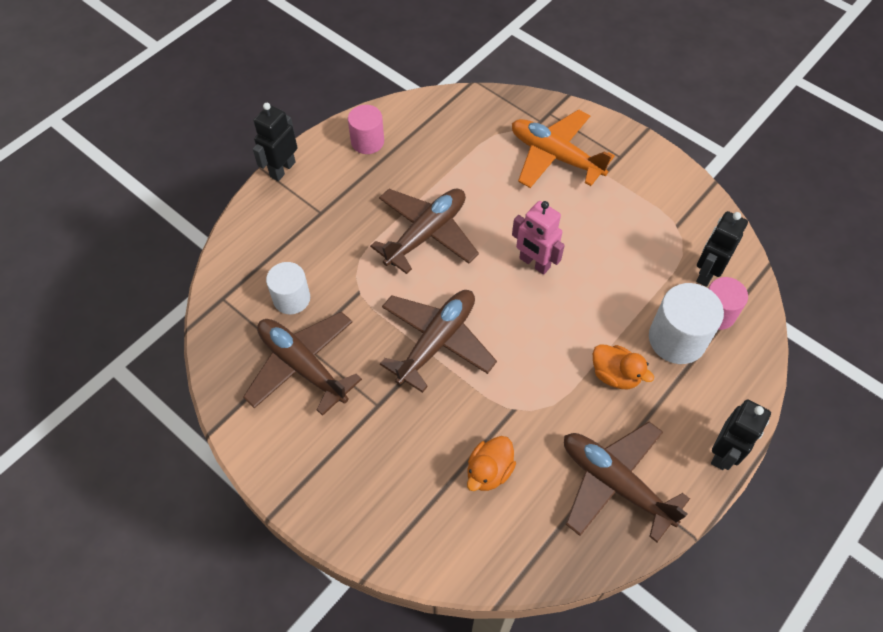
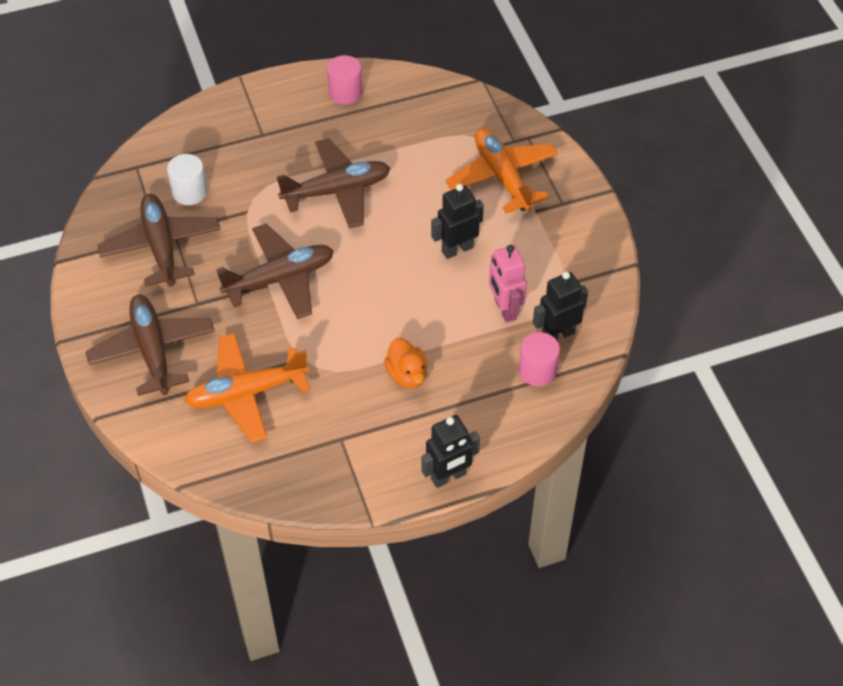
camera: 30 degrees right, 5 degrees down
(282, 169) = (256, 85): black robot -> black robot (457, 249)
(489, 471) = (246, 393): orange duck -> orange plane
(534, 263) = (410, 256): pink robot -> pink robot (504, 309)
(615, 483) = (339, 452): brown plane -> brown plane (152, 350)
(677, 339) = (484, 373): white cylinder -> none

